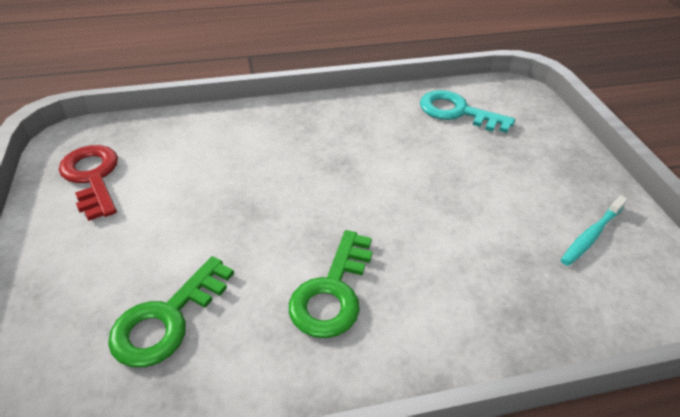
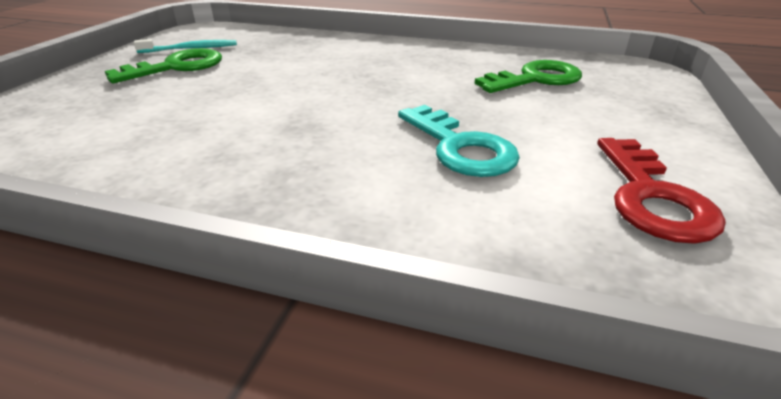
camera: 150 degrees left, 10 degrees down
(332, 292) = (403, 65): green key -> green key (177, 67)
(457, 112) = (72, 136): turquoise key -> turquoise key (460, 147)

